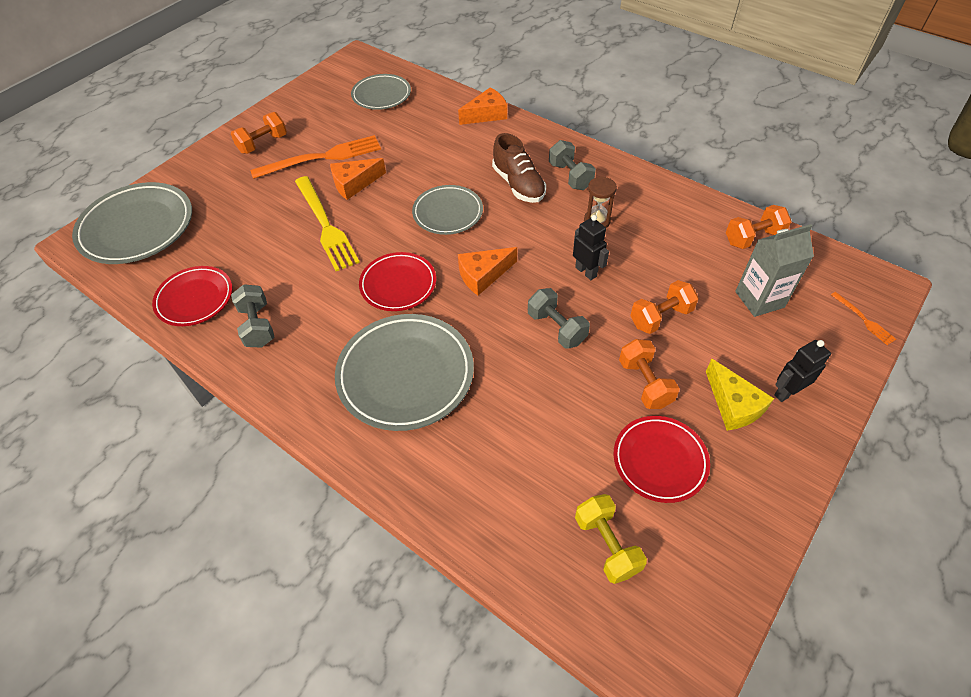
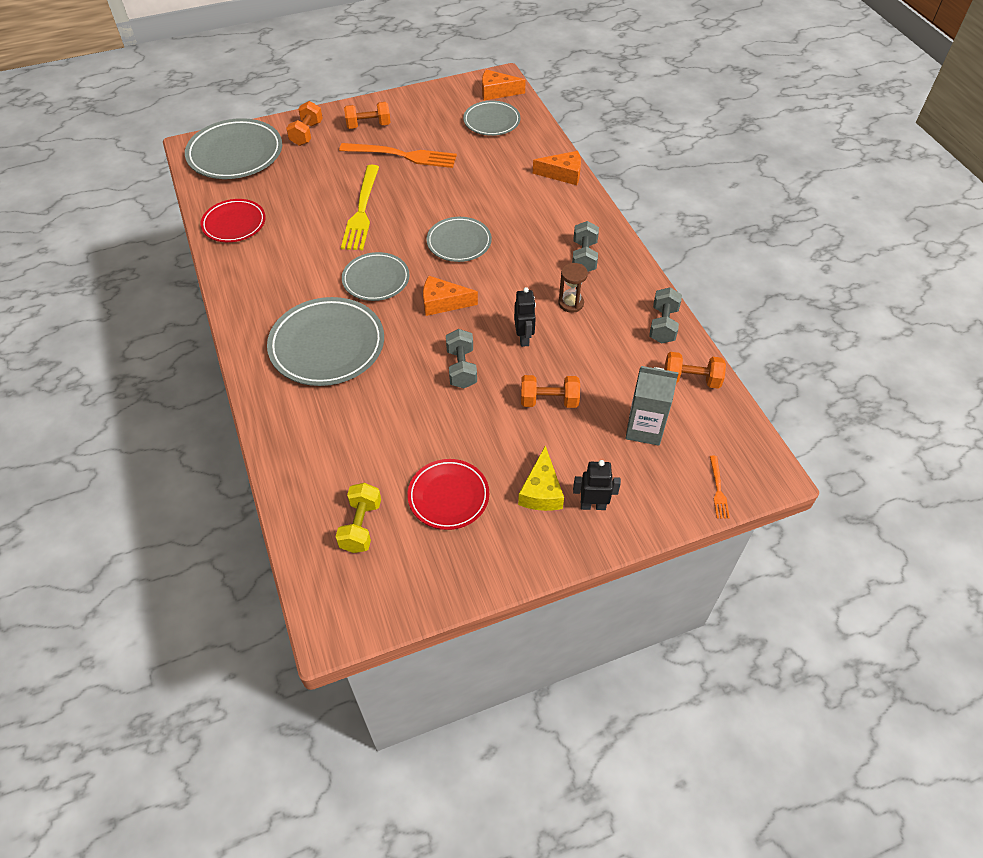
camera: 30 degrees right, 0 degrees up
(257, 326) = (259, 262): grey dumbbell -> grey dumbbell (663, 325)
(354, 184) = (409, 187): orange cheese -> orange cheese (497, 92)
(398, 284) = (376, 280): red plate -> grey plate
(518, 185) = (535, 245): brown shoe -> none
(645, 383) = (489, 440): orange dumbbell -> orange dumbbell (306, 133)

